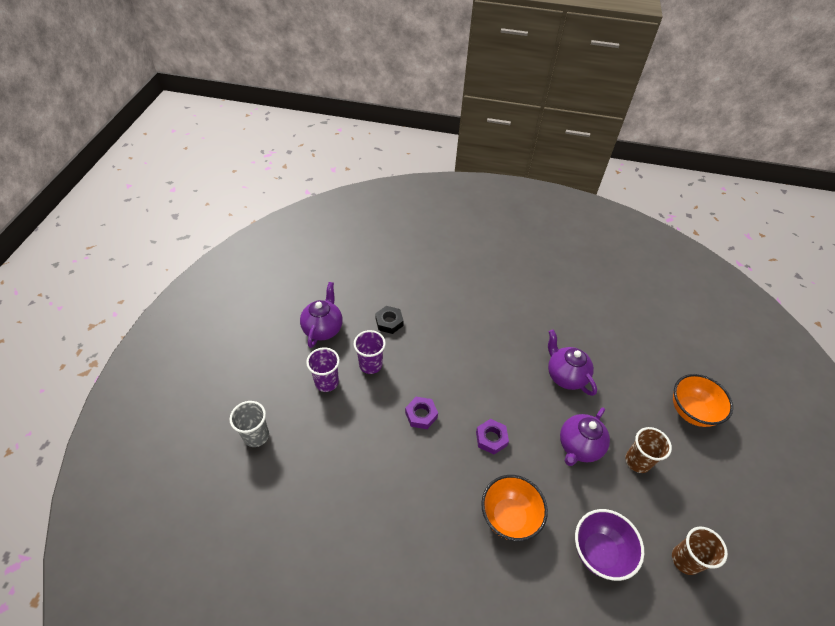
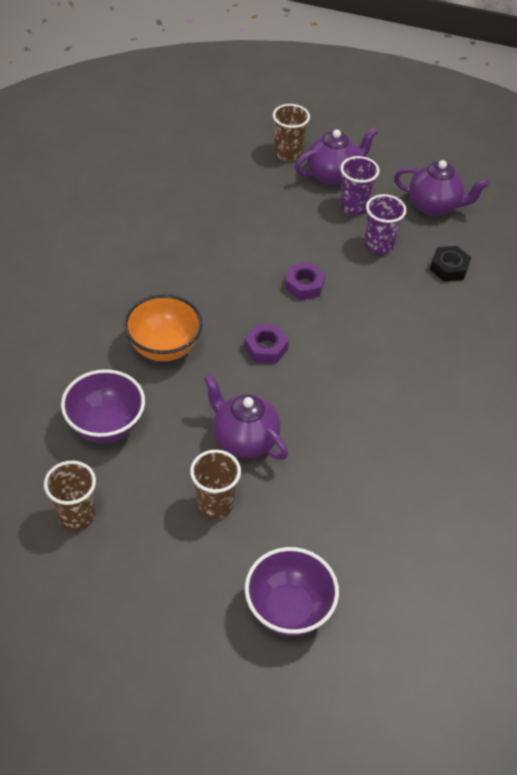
camera: 95 degrees right, 0 degrees up
(256, 436) = (288, 153): grey cup -> brown cup
(565, 376) = (359, 451): purple teapot -> purple teapot (332, 174)
(691, 411) = (288, 609): orange bowl -> purple bowl

